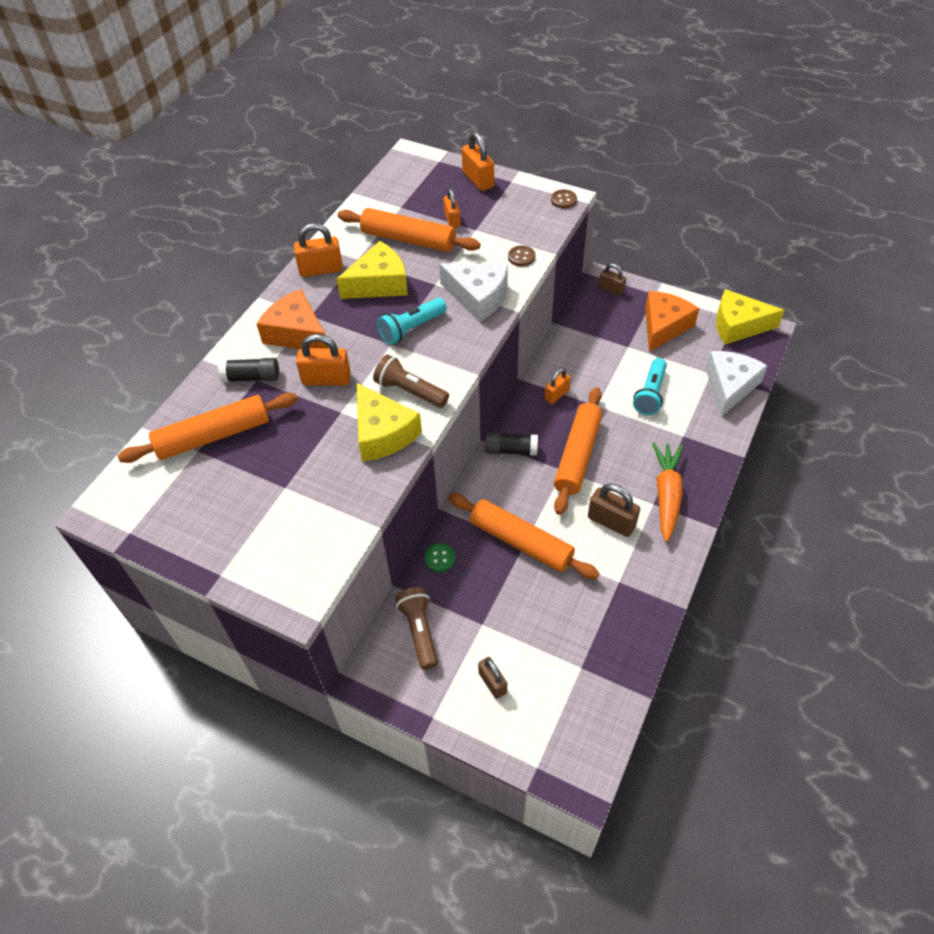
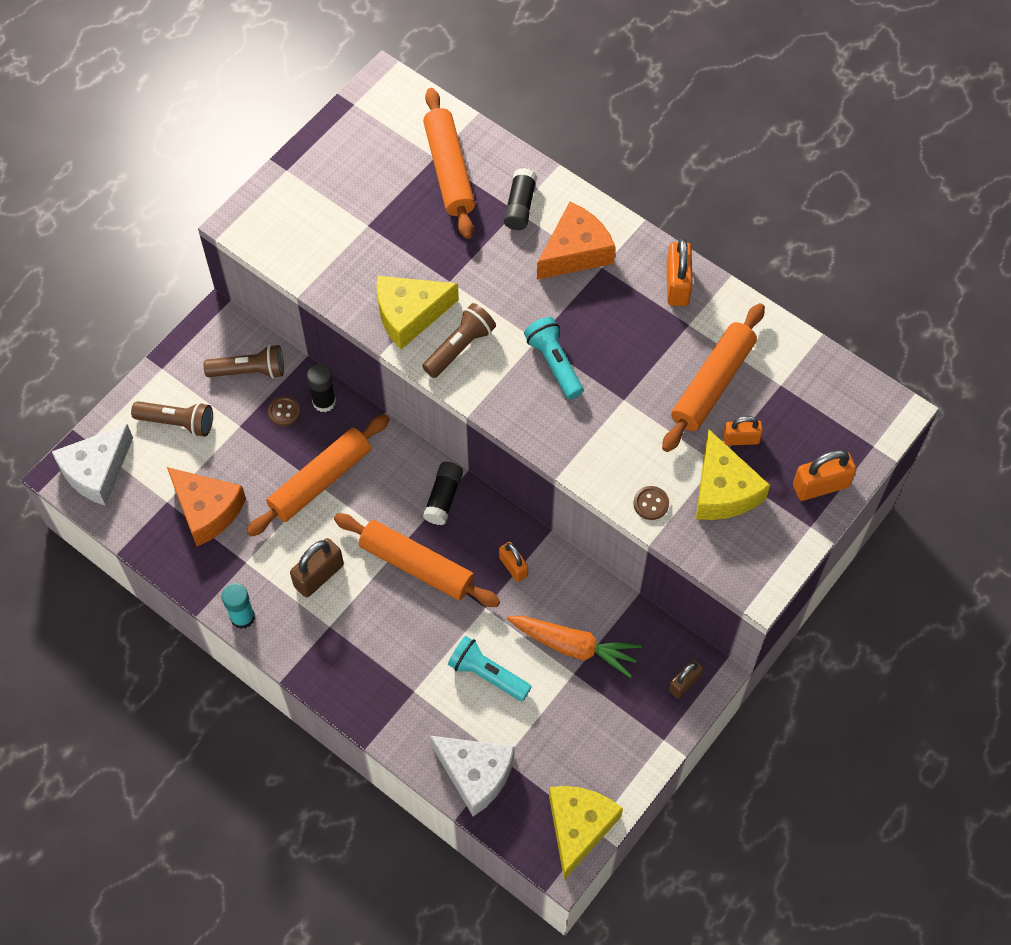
camera: 100 degrees right, 10 degrees up
(326, 379) = (498, 273): orange padlock -> none
(379, 283) = (638, 341): yellow cheese -> yellow cheese (723, 490)
(440, 558) = (324, 402): green button -> black glue stick
(478, 297) = (589, 440): white cheese -> white cheese (96, 471)
(492, 682) = (177, 422): brown padlock -> brown flashlight
(563, 200) = (755, 582): brown button -> brown button (284, 412)
(664, 326) = (599, 729): orange cheese -> orange cheese (207, 510)
(666, 495) = (336, 644): orange carrot -> orange carrot (574, 647)
(671, 570) = (242, 617): none -> turquoise glue stick

